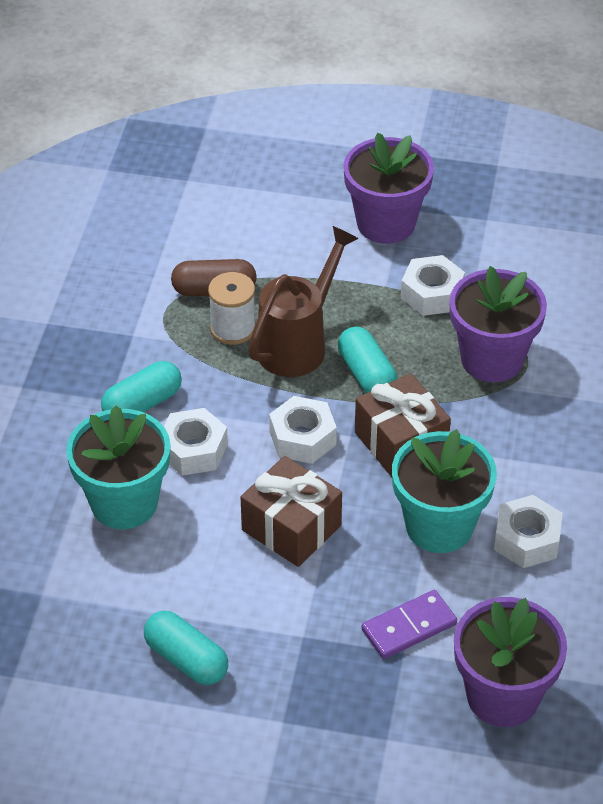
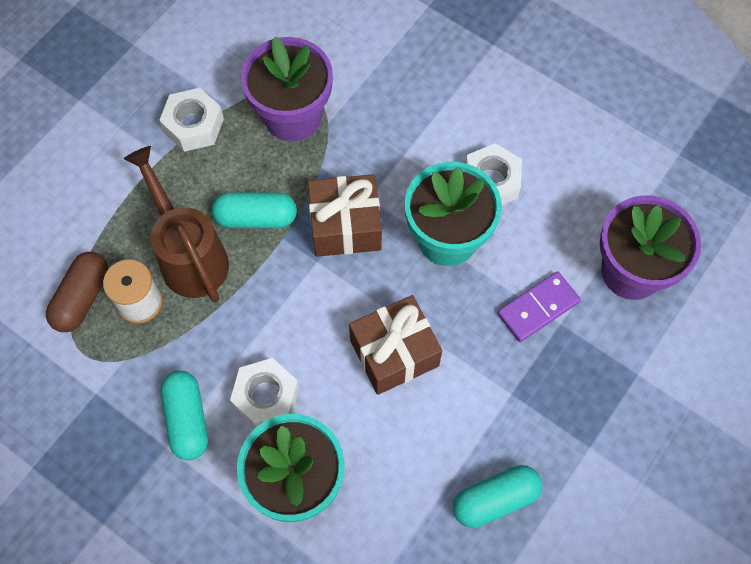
camera: 65 degrees left, 20 degrees up
(302, 438) = (300, 300): white nut -> none
(386, 223) = (88, 121): purple flower pot -> none
(409, 627) = (538, 308): purple domino -> purple domino turned 60 degrees clockwise

